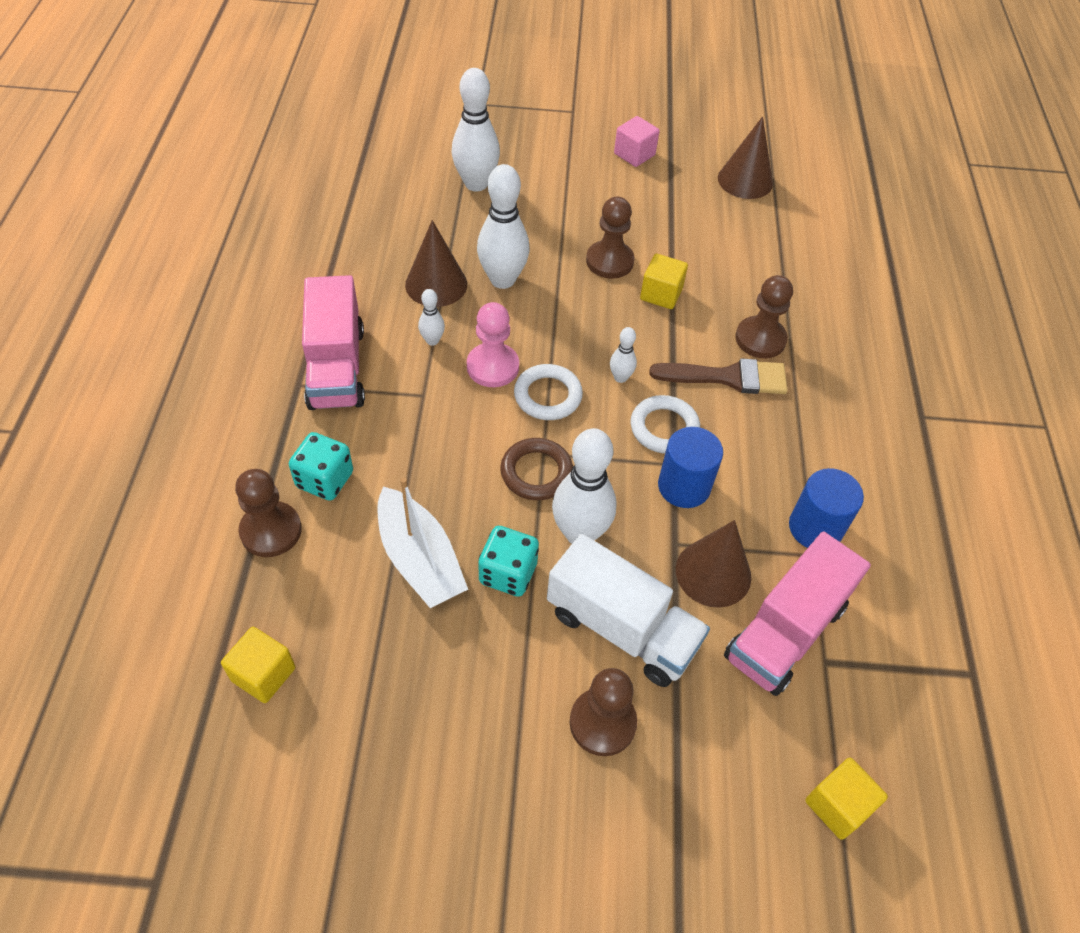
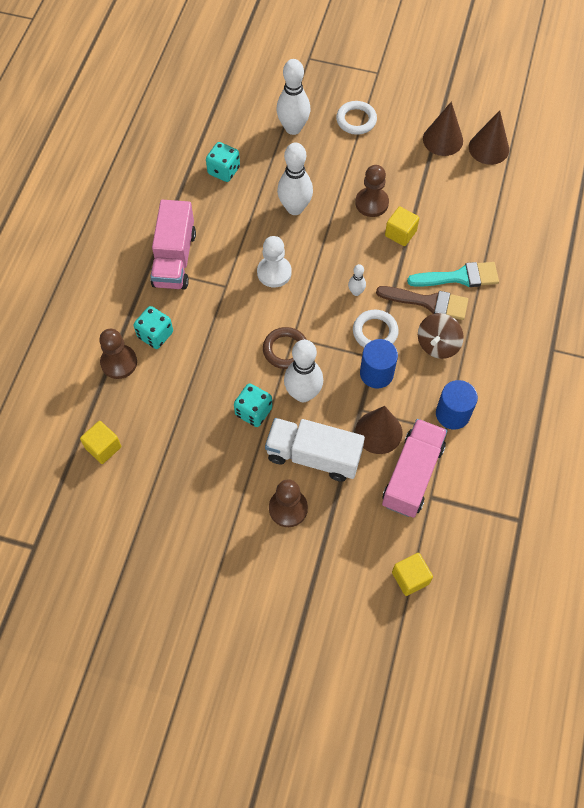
camera: 15 degrees right, 10 degrees up
(388, 244) = (224, 171): none -> turquoise dice
(419, 559) = (203, 394): white boat -> none
(432, 340) = (239, 248): white bowling pin -> none
(436, 284) = (249, 206): brown cone -> brown cone (443, 139)
(492, 367) = (274, 272): pink pawn -> white pawn
(547, 396) = (305, 298): white ring -> white ring (356, 120)
(622, 628) = (313, 456): white truck -> white truck turned 150 degrees clockwise
(634, 154) = (413, 116): pink cube -> none
(760, 339) = (459, 277): brown pawn -> turquoise brush
(760, 432) = (437, 344): none -> brown spinning top
(785, 632) = (412, 475): pink truck -> pink truck turned 150 degrees clockwise

